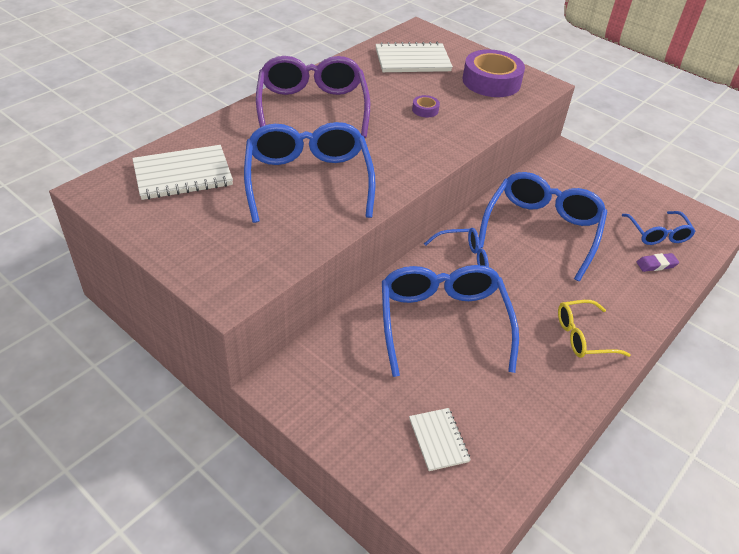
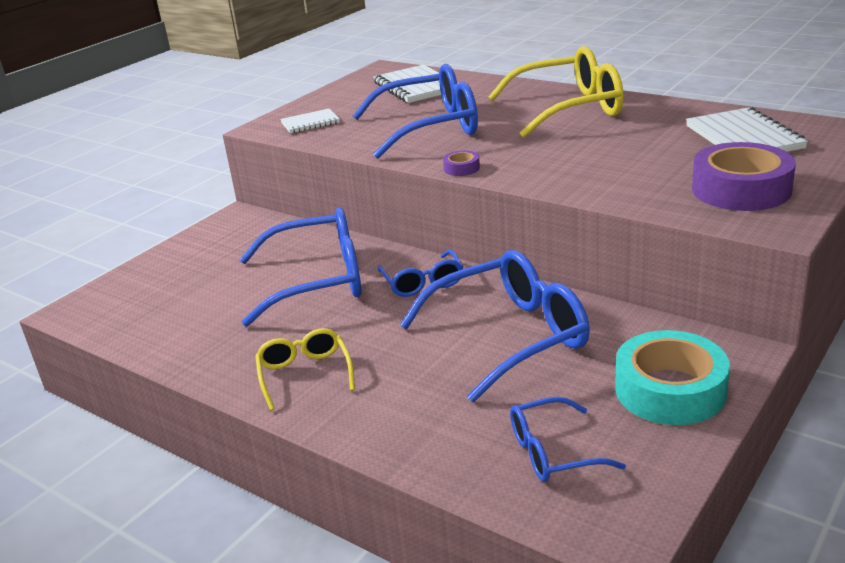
camera: 90 degrees right, 15 degrees down
(312, 107) = (569, 108): purple glasses -> yellow glasses
(425, 110) = (614, 159): purple tape -> purple tape (461, 168)
(438, 440) = (167, 293): white notebook -> white notebook (310, 123)
(542, 229) = (510, 336): blue glasses -> blue glasses turned 45 degrees counterclockwise
(600, 183) = (670, 390): none -> turquoise tape
(656, 265) = (469, 446): purple eraser -> none

